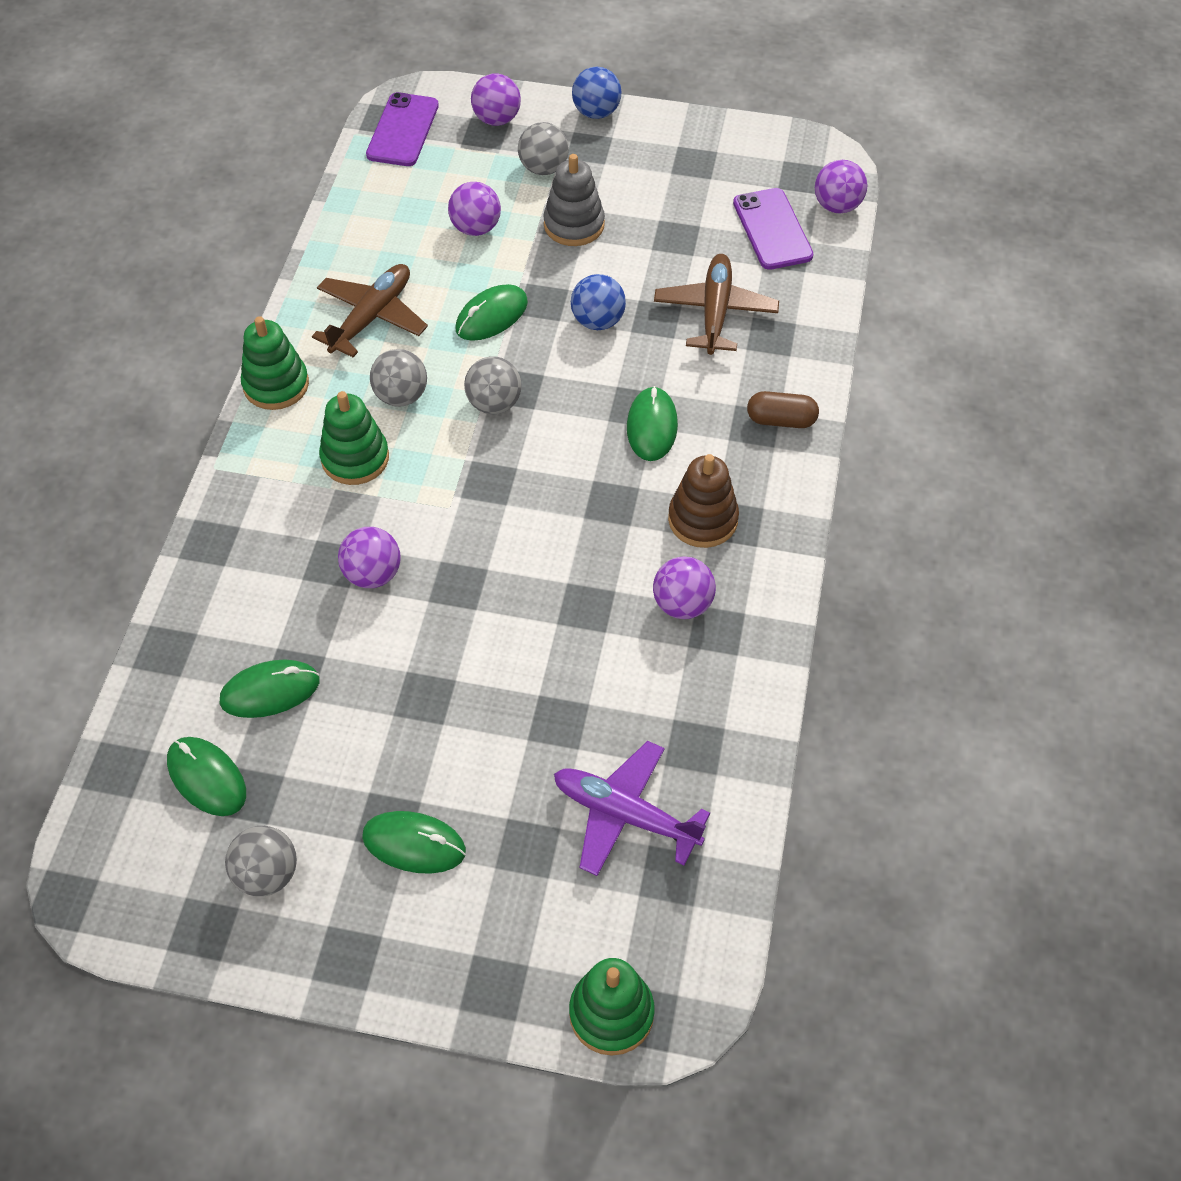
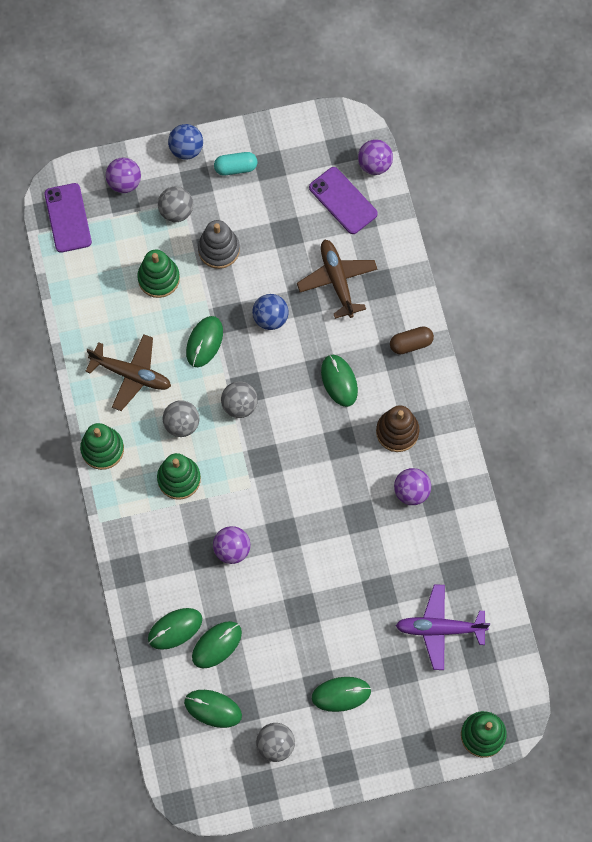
camera: 25 degrees left, 15 degrees up
(224, 644) = (175, 629): none -> green mouse
(372, 317) = (132, 374): brown plane -> brown plane turned 105 degrees clockwise
(476, 228) = (159, 278): purple ball -> green stacking toy
(648, 150) = (235, 168): none -> turquoise capsule

